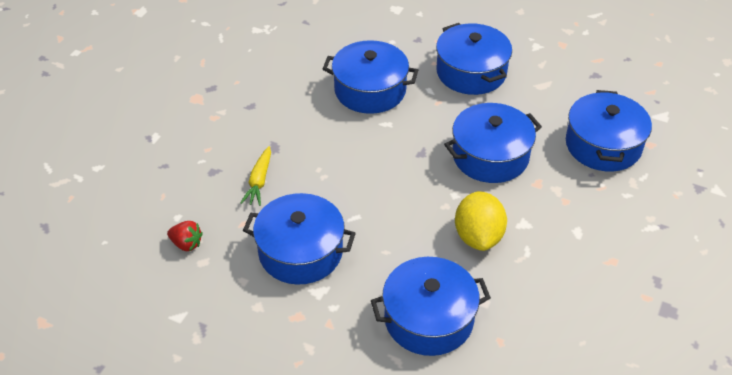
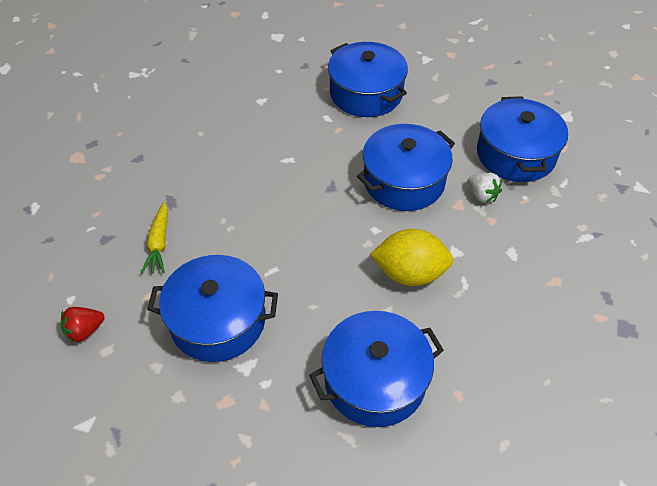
camera: 10 degrees left, 5 degrees up
(186, 244) = (85, 331): red strawberry -> red strawberry turned 135 degrees clockwise
(370, 90) = (264, 125): blue pot -> none
(478, 236) = (409, 273): yellow lemon -> yellow lemon turned 75 degrees counterclockwise
(561, 178) = (482, 195): none -> white strawberry

